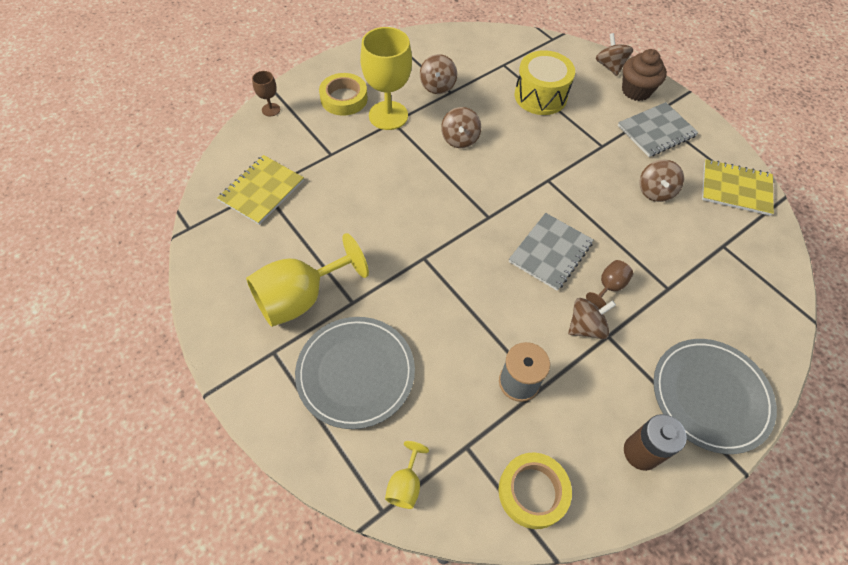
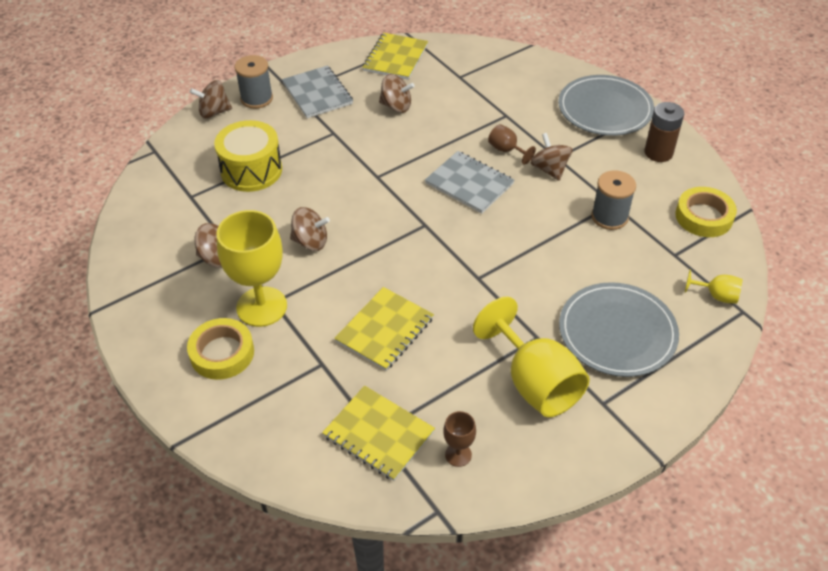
camera: 85 degrees left, 10 degrees down
(271, 109) = (229, 436): brown goblet -> brown goblet (458, 455)
(363, 191) = (385, 330): none -> yellow notebook
(636, 91) = (256, 99): brown cupcake -> grey spool

